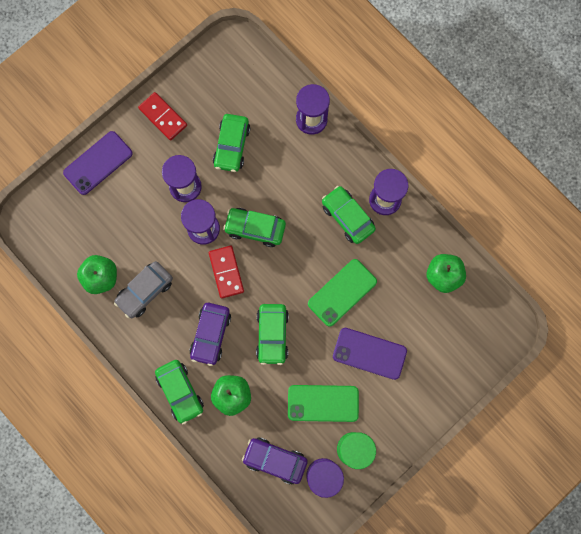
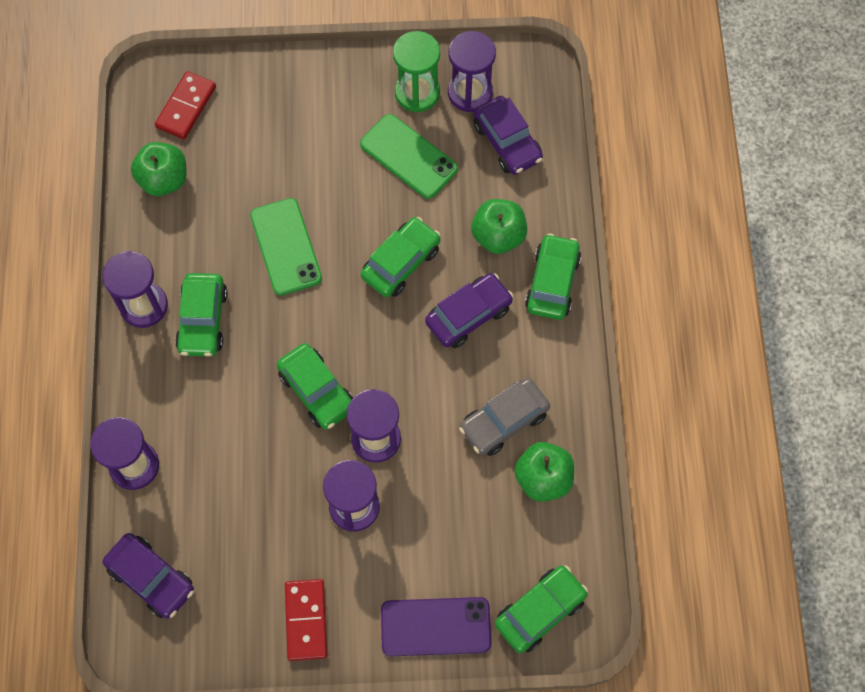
camera: 140 degrees left, 10 degrees down
(145, 291) = (504, 421): grey car -> grey car turned 150 degrees clockwise
(226, 272) = (393, 369): red domino -> red domino (186, 107)
(232, 146) = (256, 511): green car -> green car (540, 611)
(253, 77) = (151, 578): none -> purple car
(342, 292) = (286, 247): green phone -> green phone turned 75 degrees clockwise
(369, 353) = (315, 166): purple phone -> none

